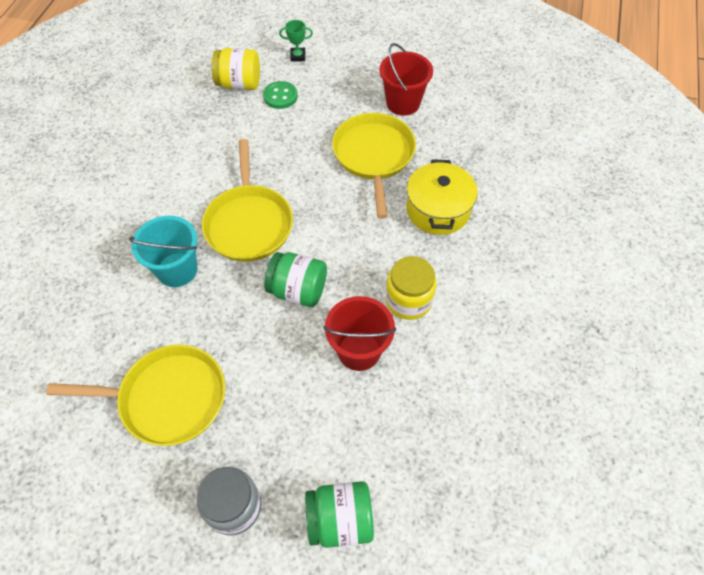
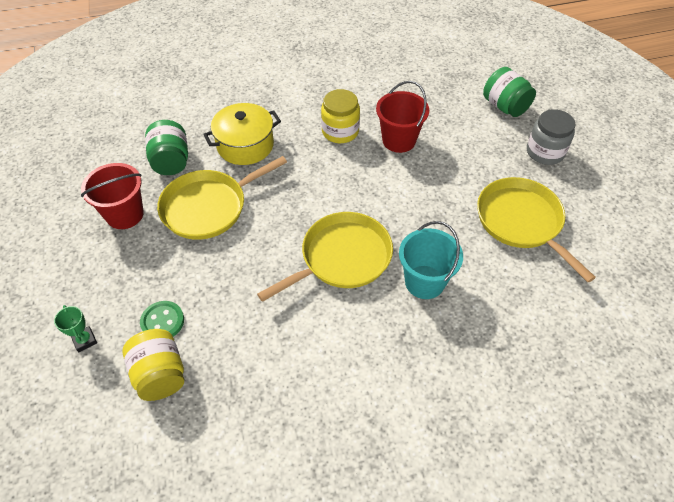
camera: 120 degrees left, 5 degrees down
(298, 290) = (380, 193): green jar -> green jar (171, 161)

